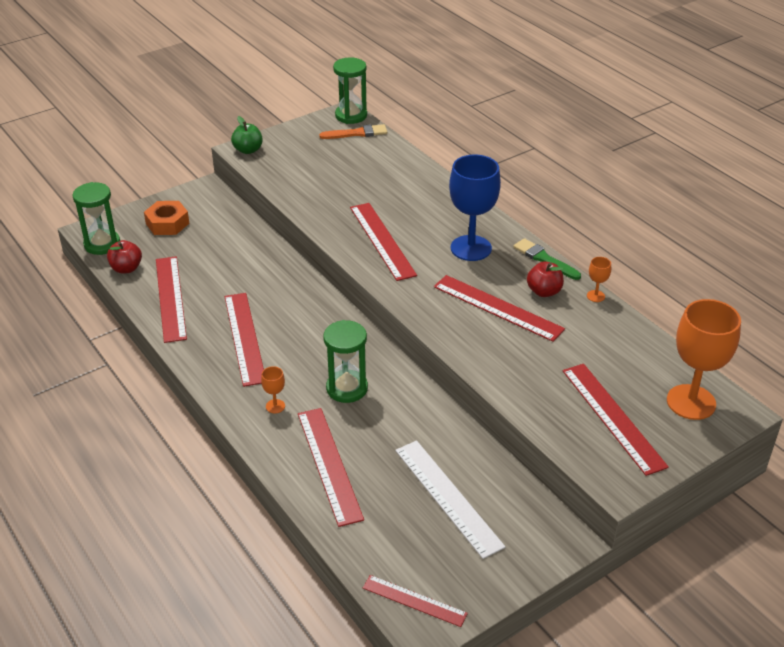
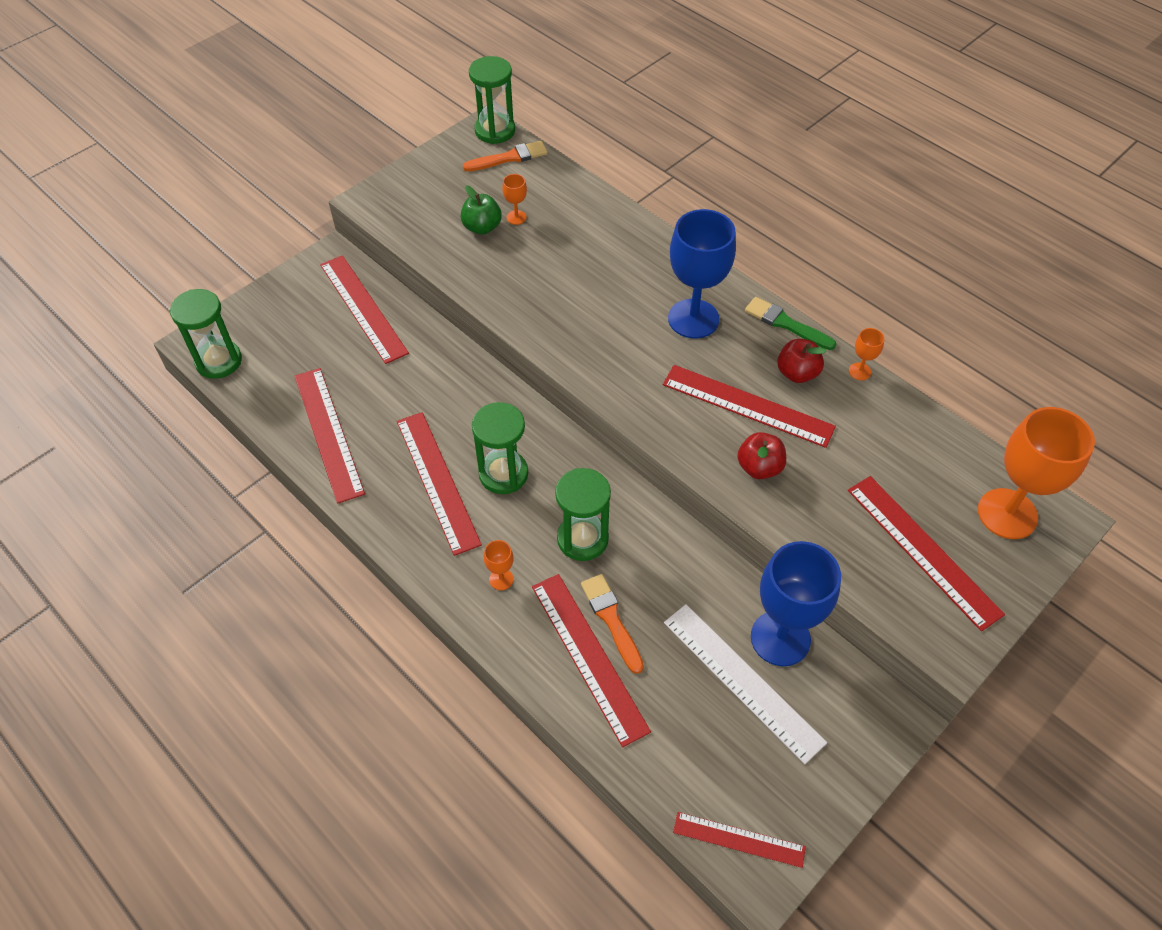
camera: 10 degrees left, 15 degrees up
(126, 268) = (260, 395): red apple -> red apple (759, 467)
(167, 223) = (295, 317): orange nut -> none
(248, 150) = (377, 200): green apple -> green apple (482, 227)
(297, 339) = (503, 474): none -> green hourglass
(351, 171) = (516, 217): none -> orange goblet
(354, 443) = (611, 619): none -> orange brush
(382, 240) = (581, 322): red ruler -> red ruler (363, 308)
(487, 473) = (780, 638): none -> blue goblet

